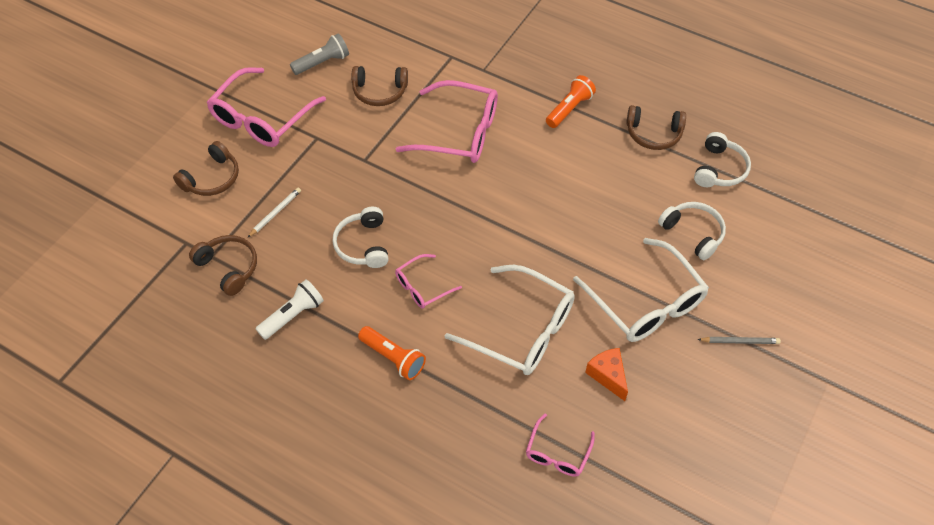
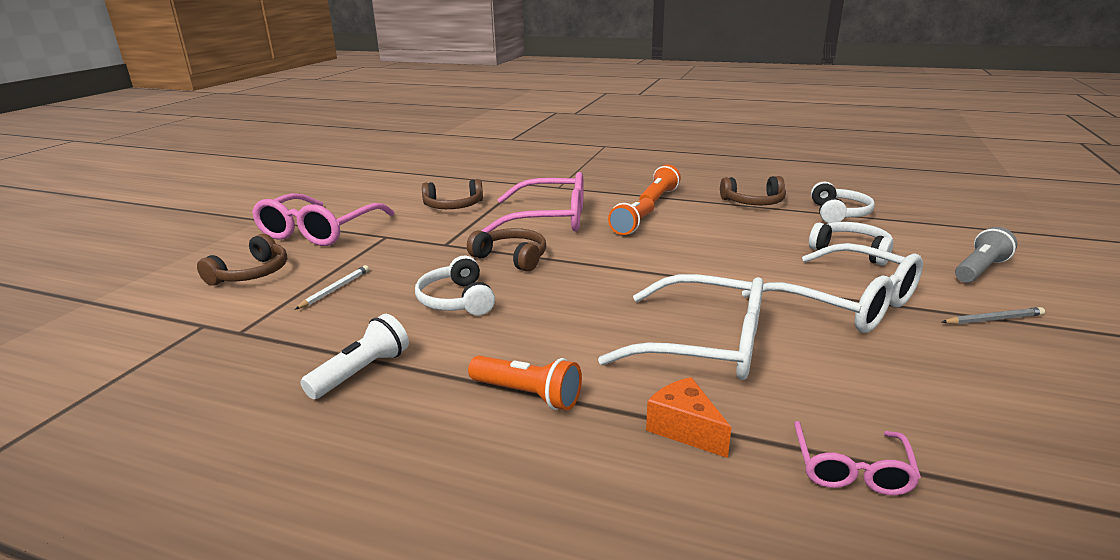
camera: 10 degrees left, 30 degrees down
(229, 267) = (264, 339): brown headphones -> brown headphones (512, 258)
(322, 63) = (388, 197): grey flashlight -> grey flashlight (979, 270)
(423, 286) = (548, 324): pink glasses -> none
(529, 157) = (633, 225): none -> orange flashlight
(608, 375) = (855, 371): orange cheese -> orange cheese (684, 429)

